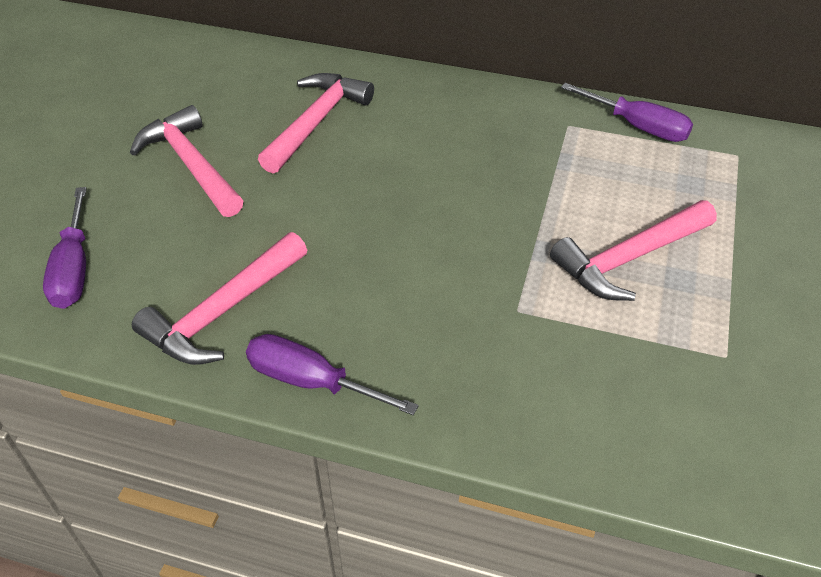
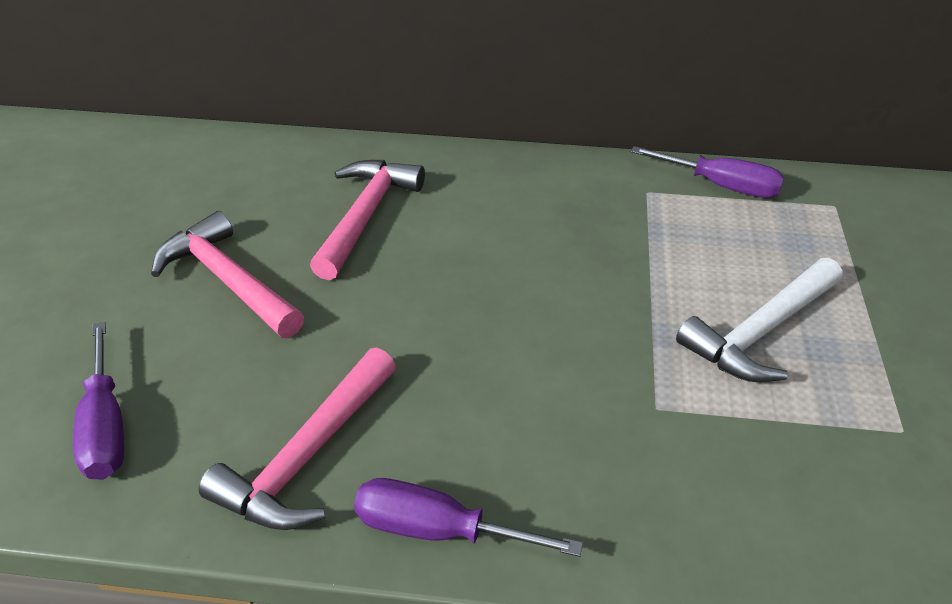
camera: 10 degrees left, 5 degrees down
(629, 259) = (760, 332): pink hammer -> white hammer

